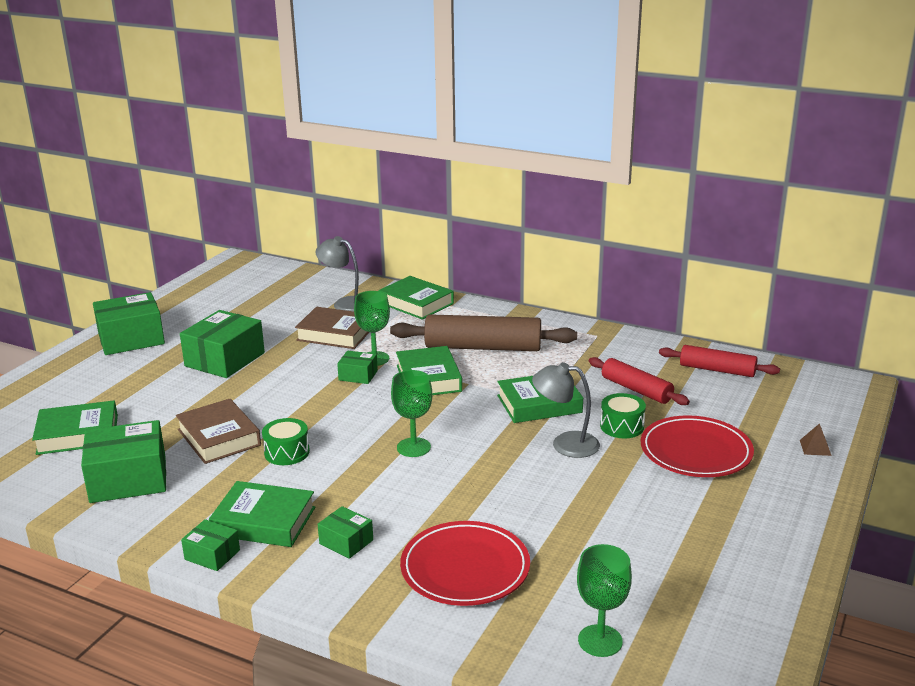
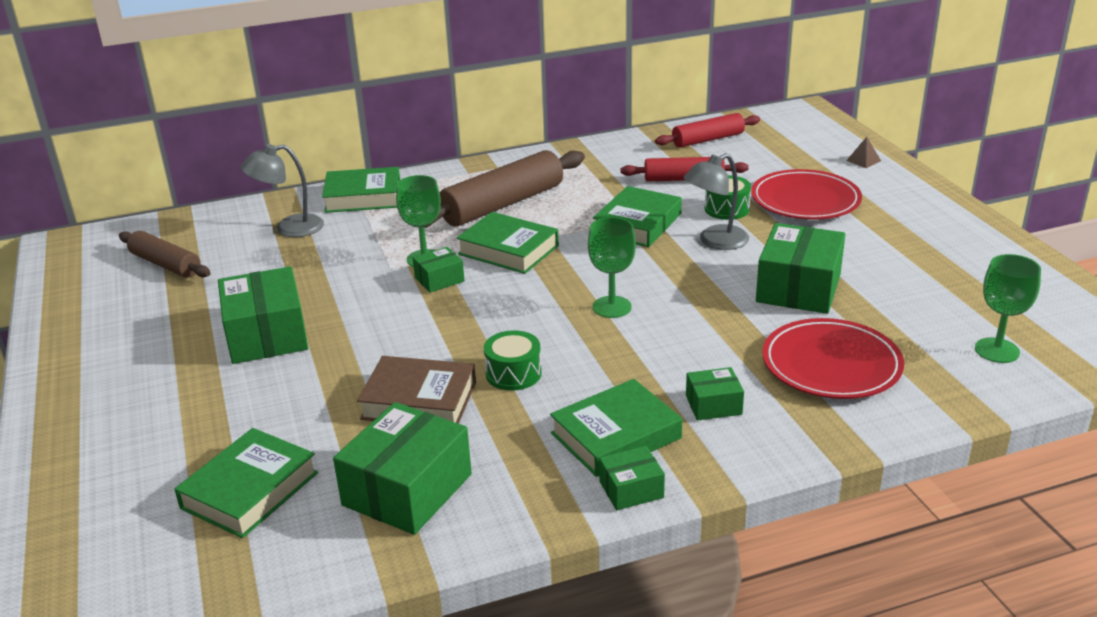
camera: 45 degrees left, 5 degrees up
(131, 339) = (99, 374): green box -> green box (798, 288)
(255, 295) = (166, 264): none -> brown rolling pin
(335, 334) = (338, 257): brown book -> none

